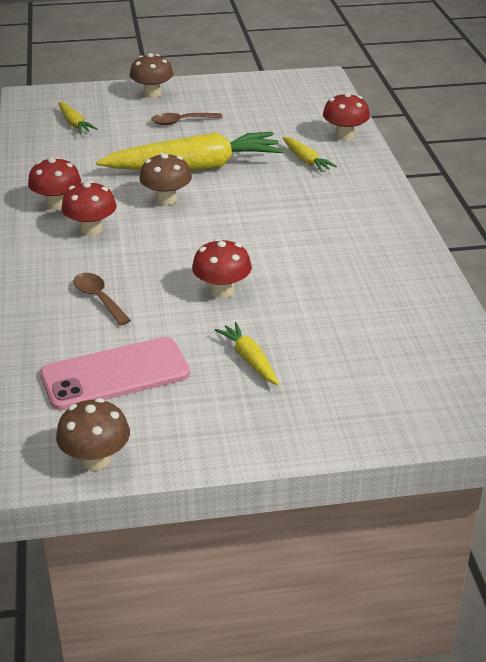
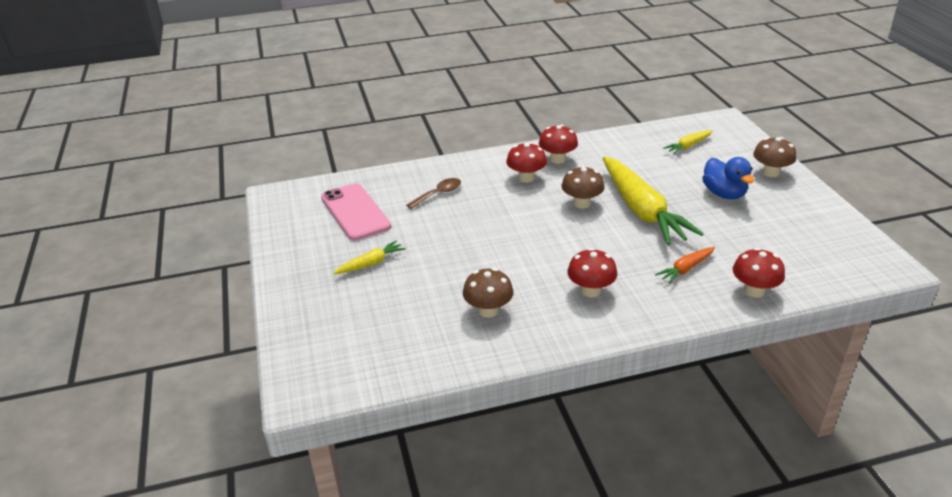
camera: 85 degrees right, 0 degrees up
(96, 460) = (276, 217): brown mushroom -> brown mushroom (488, 310)
(181, 122) = (724, 194): brown spoon -> blue duck
(222, 291) = (455, 243): red mushroom -> red mushroom (591, 290)
(306, 160) = (686, 269): yellow carrot -> orange carrot

